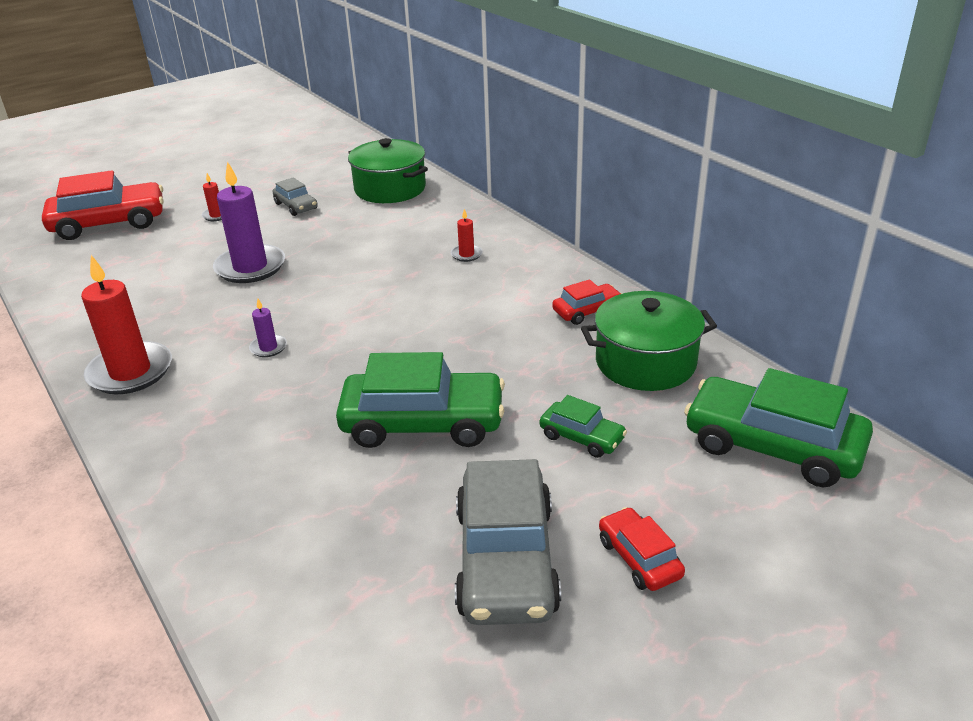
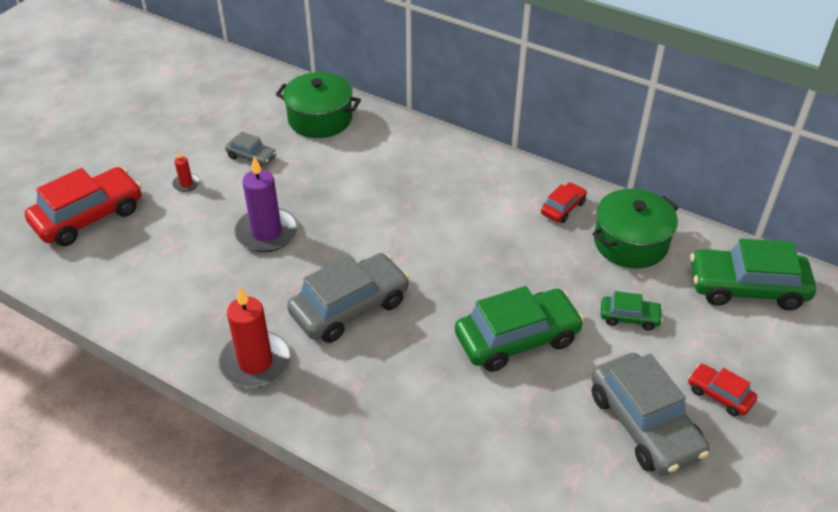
camera: 25 degrees left, 10 degrees up
(268, 348) = (350, 307): purple candle -> grey car
(466, 254) = (436, 175): red candle -> none

